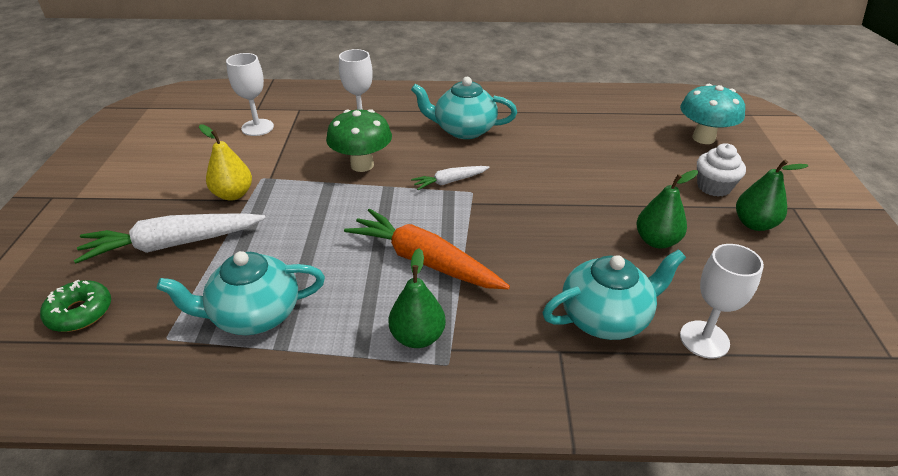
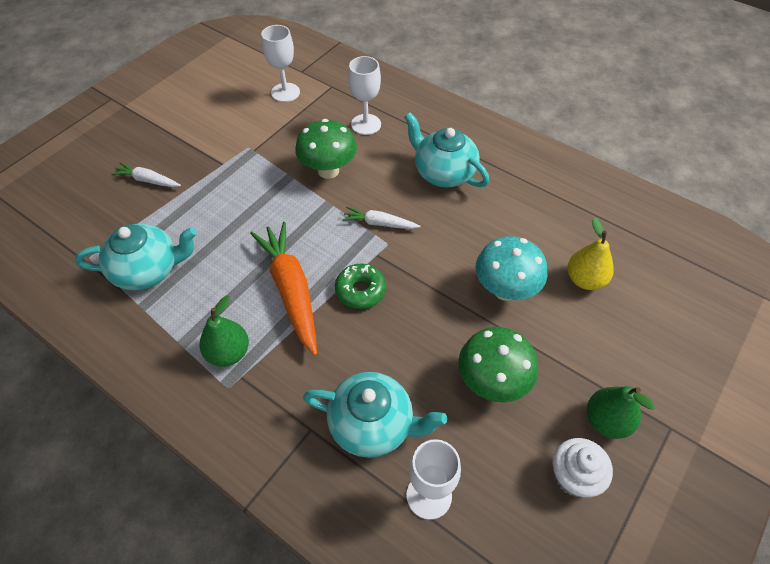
camera: 35 degrees right, 15 degrees up
(80, 312) = (60, 208): green donut -> green donut (360, 290)
(173, 244) = (148, 180): white carrot -> white carrot, size x0.52
(233, 194) = (217, 154): yellow pear -> yellow pear (585, 280)
(254, 315) = (148, 270): turquoise teapot -> turquoise teapot turned 150 degrees clockwise
(656, 241) = (492, 382): green pear -> green mushroom
(703, 138) = (670, 298): turquoise mushroom -> turquoise mushroom (505, 290)
(714, 187) = (613, 359): white cupcake -> white cupcake (574, 476)

